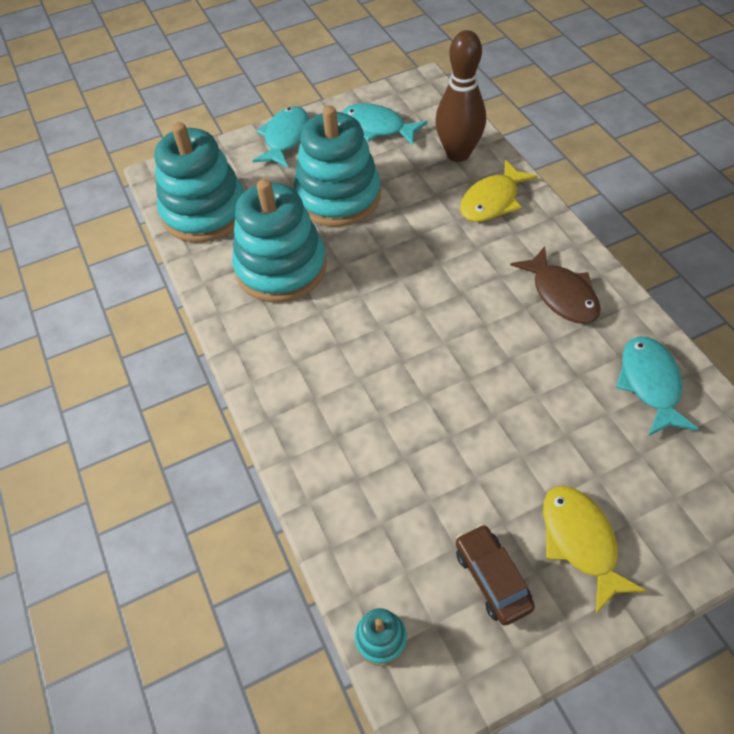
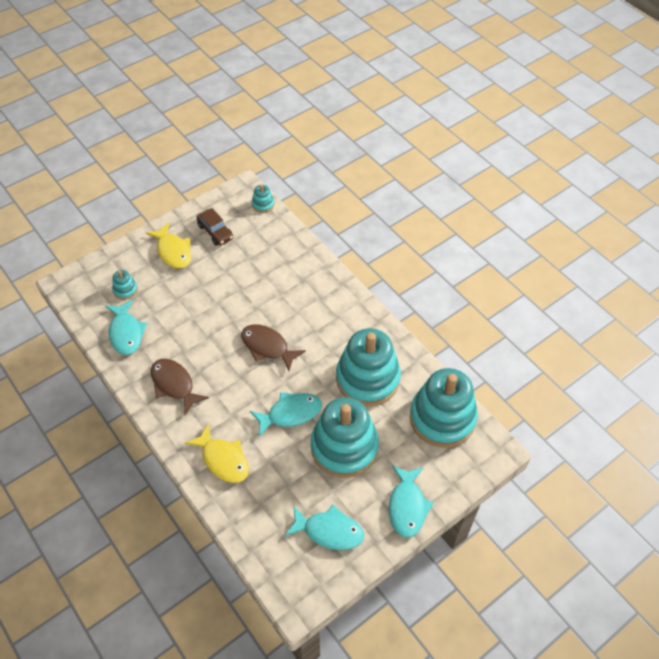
camera: 165 degrees right, 0 degrees up
(398, 239) = (290, 413): none -> turquoise fish
(416, 329) = (267, 347): none -> brown fish
(458, 153) = (254, 508): brown bowling pin -> none
(492, 201) = (223, 459): yellow fish -> yellow fish turned 105 degrees clockwise
(666, 467) = (125, 290): none -> turquoise stacking toy

